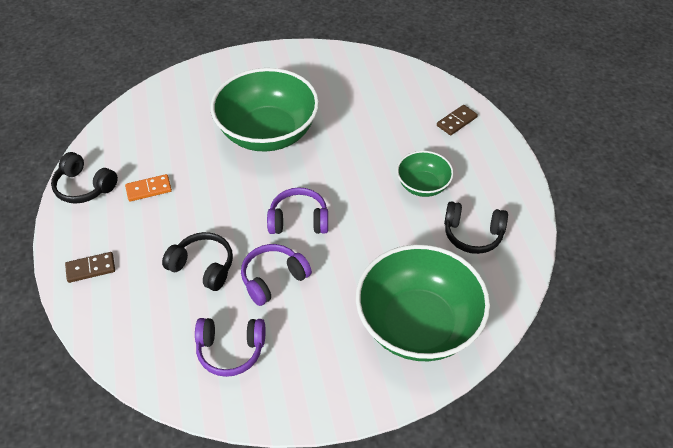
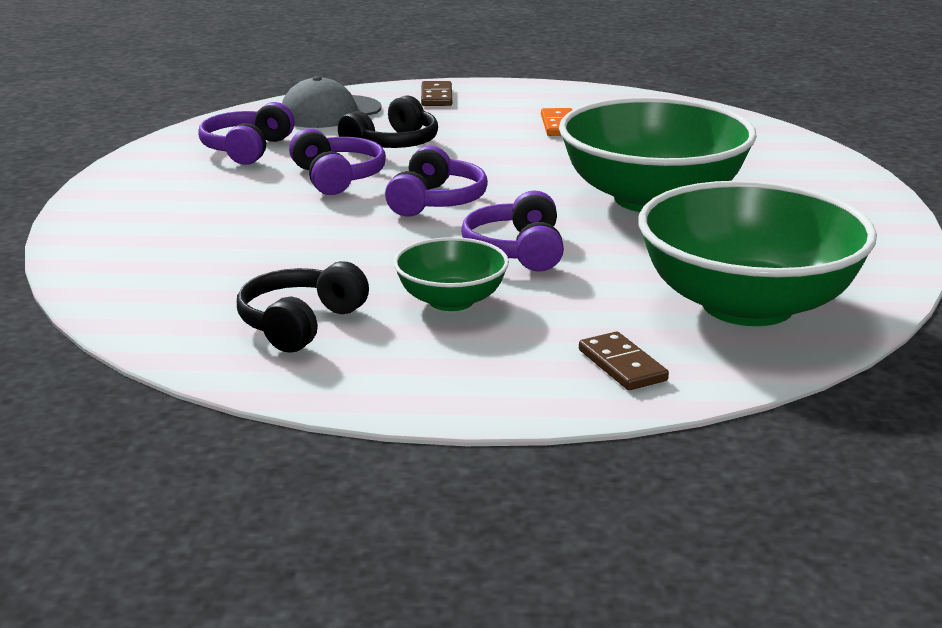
camera: 105 degrees right, 25 degrees down
(84, 187) = (583, 97): black headphones -> none
(137, 325) = (330, 112): none -> grey cap
(355, 173) = (517, 251): none -> purple headphones
(418, 324) = (166, 253): green bowl -> green bowl (747, 305)

